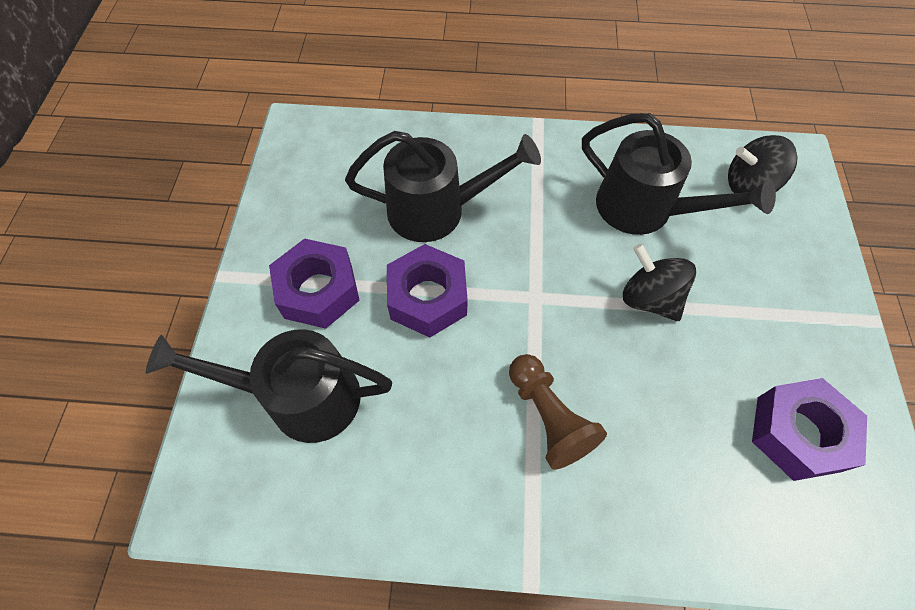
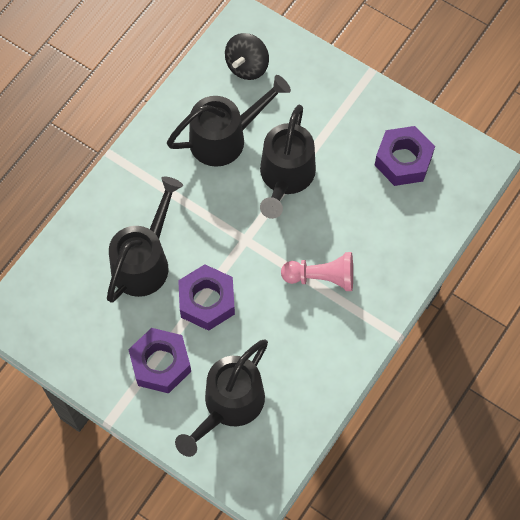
camera: 60 degrees left, 5 degrees up
(548, 417) = (321, 277): brown pawn -> pink pawn
(649, 298) = (285, 178): black spinning top -> black watering can

